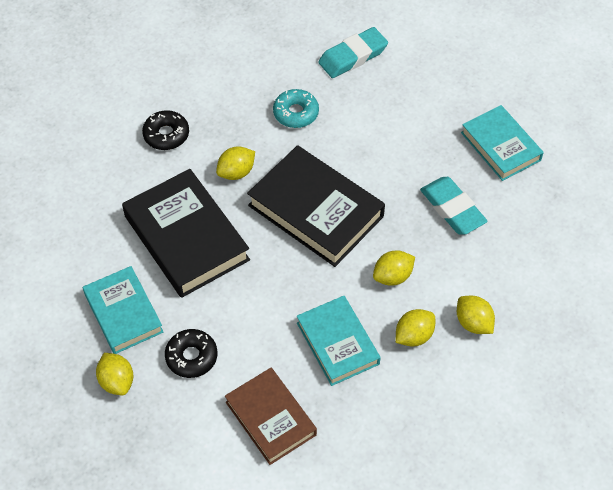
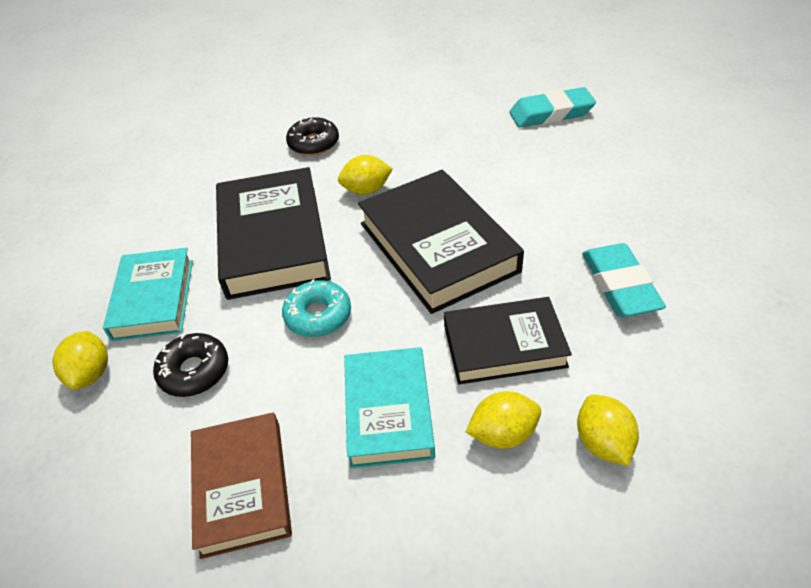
camera: 25 degrees right, 10 degrees down
(296, 113) = (462, 150): turquoise donut -> turquoise donut (318, 315)
(392, 276) = (504, 346): yellow lemon -> black book
(500, 146) = (710, 230): turquoise book -> none

